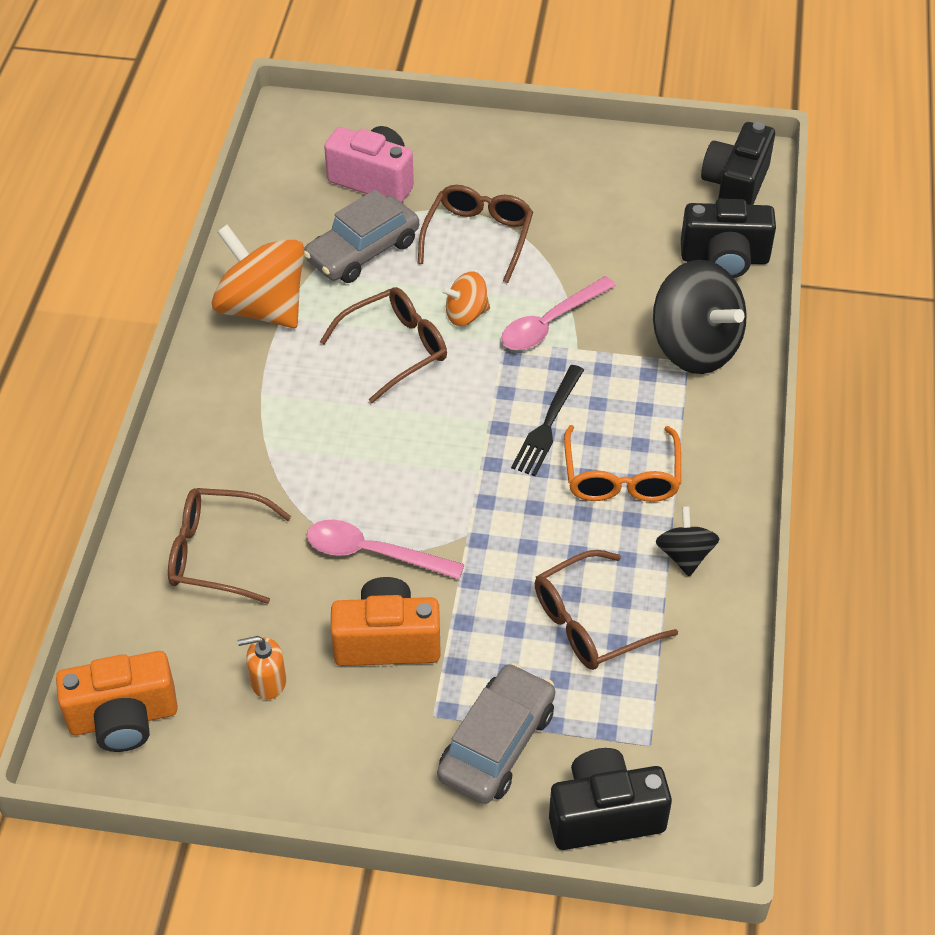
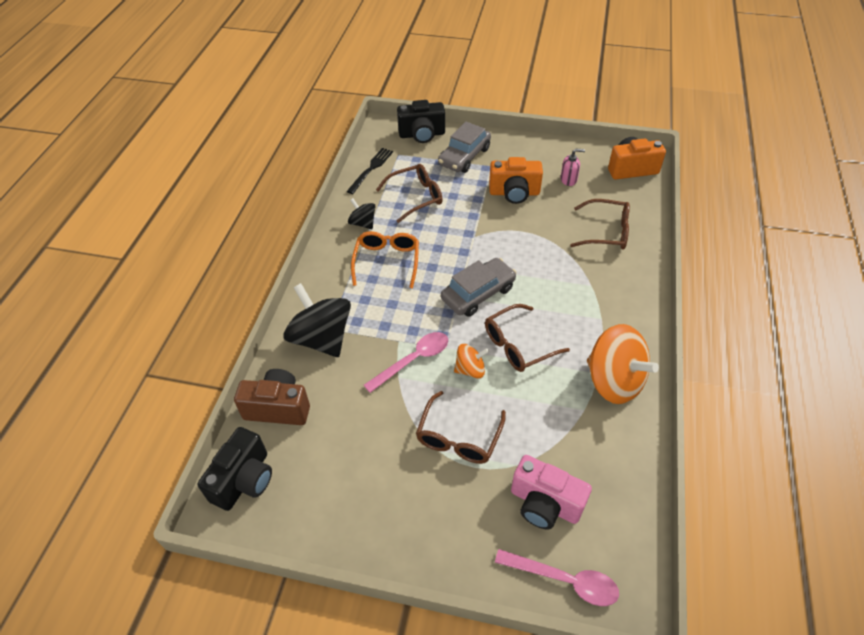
camera: 175 degrees left, 0 degrees up
(268, 681) = (568, 180): orange soap dispenser -> pink soap dispenser
(363, 251) = (547, 428): grey car -> grey car (478, 293)
(373, 553) = (524, 229): pink spoon -> pink spoon (564, 580)
(547, 425) = (424, 292): black fork -> black fork (371, 169)
(684, 555) = (363, 223): black spinning top -> black spinning top turned 135 degrees clockwise
(724, 259) = (278, 408): black camera -> brown camera

